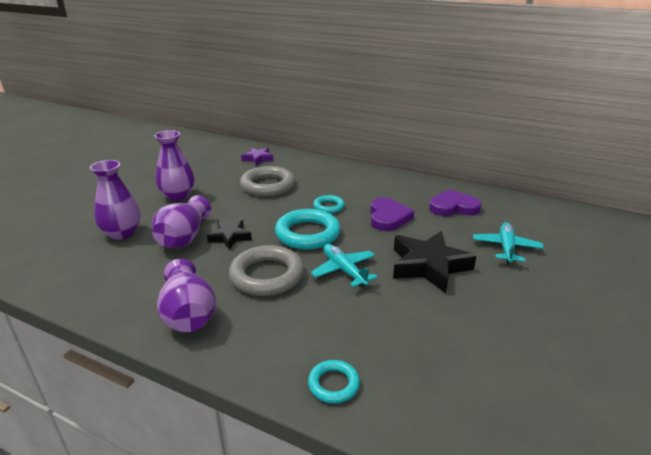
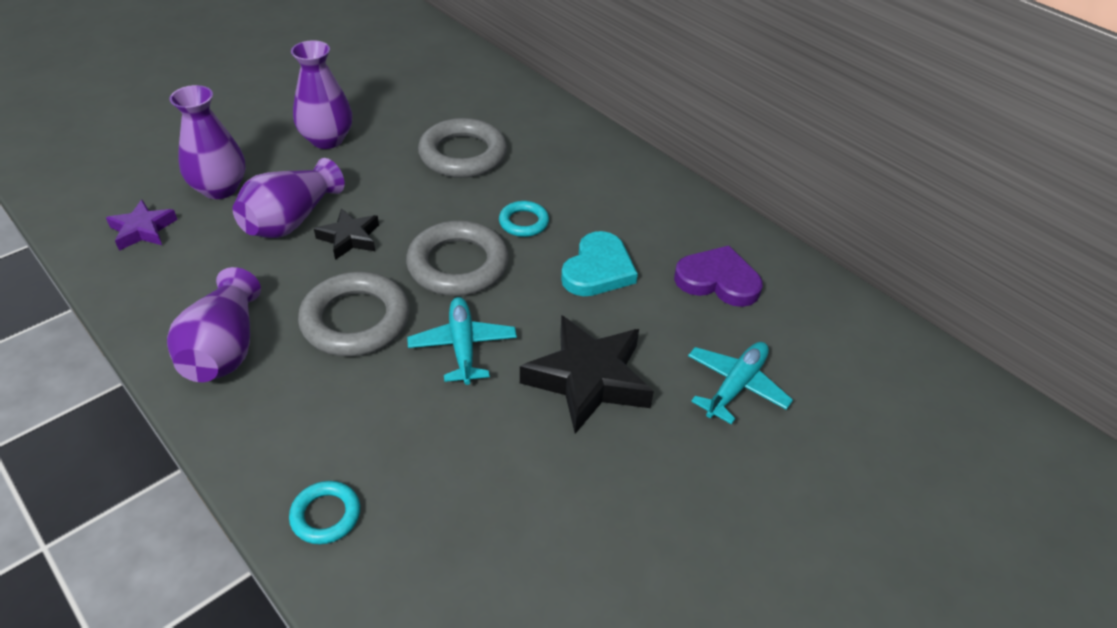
camera: 20 degrees right, 15 degrees up
(258, 159) = (484, 95): purple star -> purple star (143, 230)
(307, 234) = (458, 265): turquoise ring -> grey ring
(388, 217) = (598, 269): purple heart -> turquoise heart

